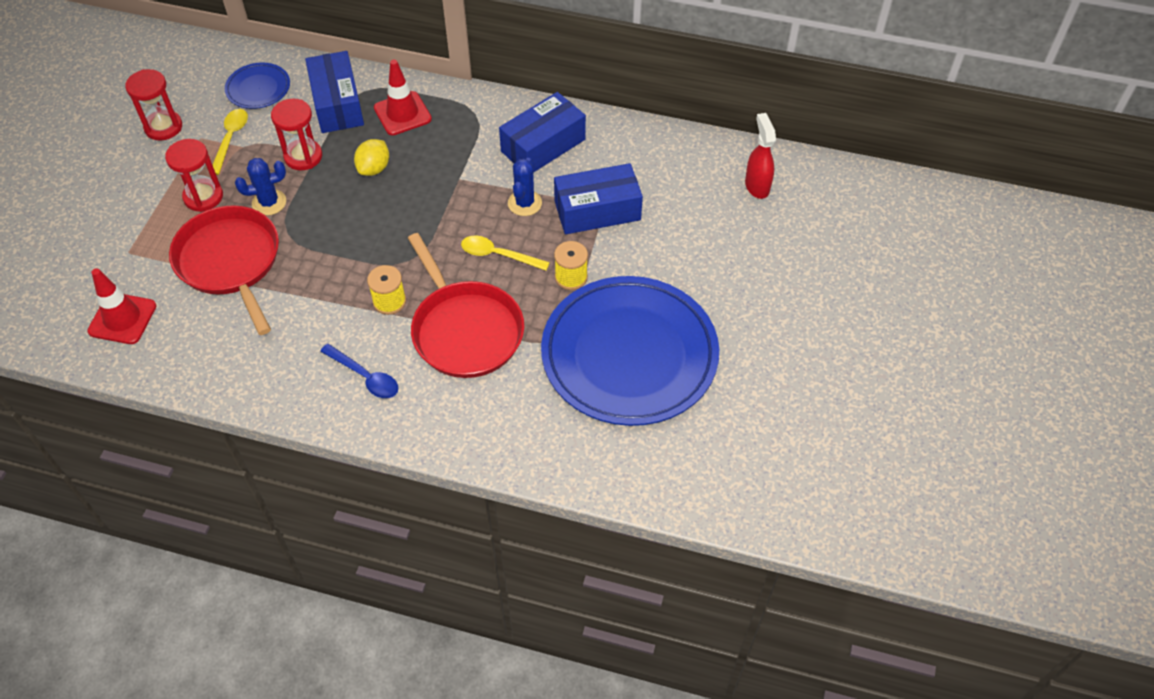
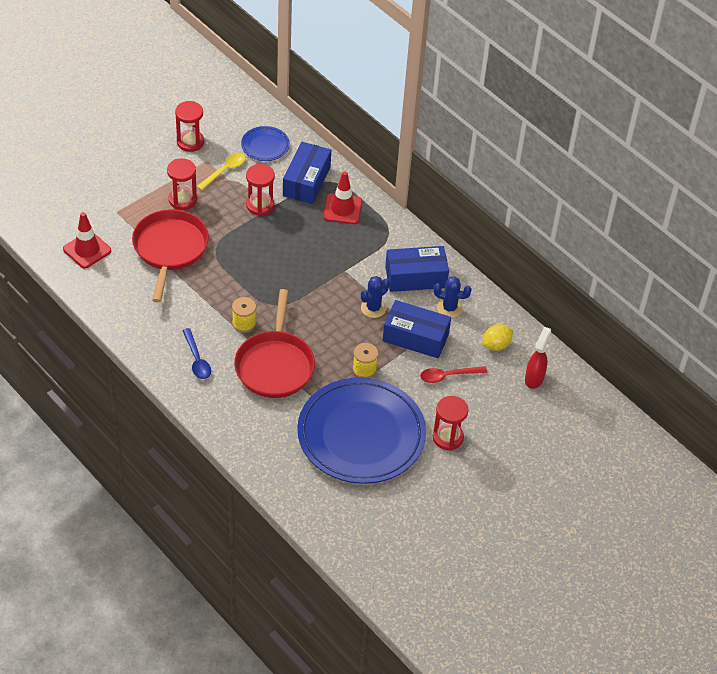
camera: 30 degrees right, 5 degrees down
(269, 202) = (218, 224): blue cactus -> blue cactus (449, 308)
(374, 168) = (297, 236): yellow lemon -> yellow lemon (496, 345)
(498, 255) = (331, 331): yellow spoon -> none
(667, 233) = (448, 376): none -> red spoon
(725, 302) = (448, 437): none -> red hourglass

